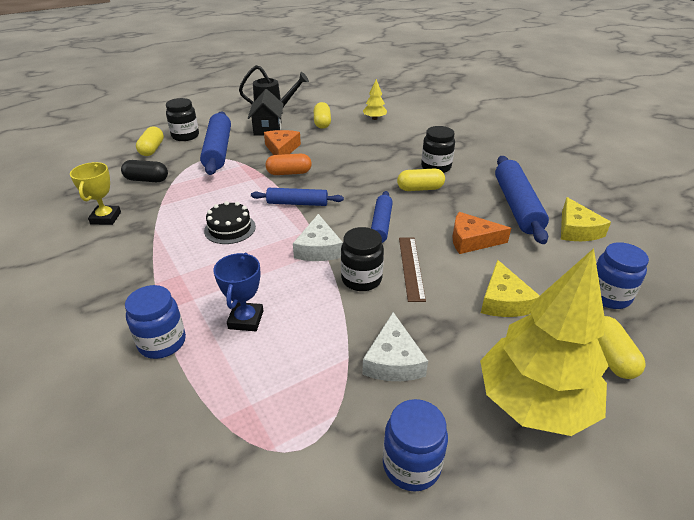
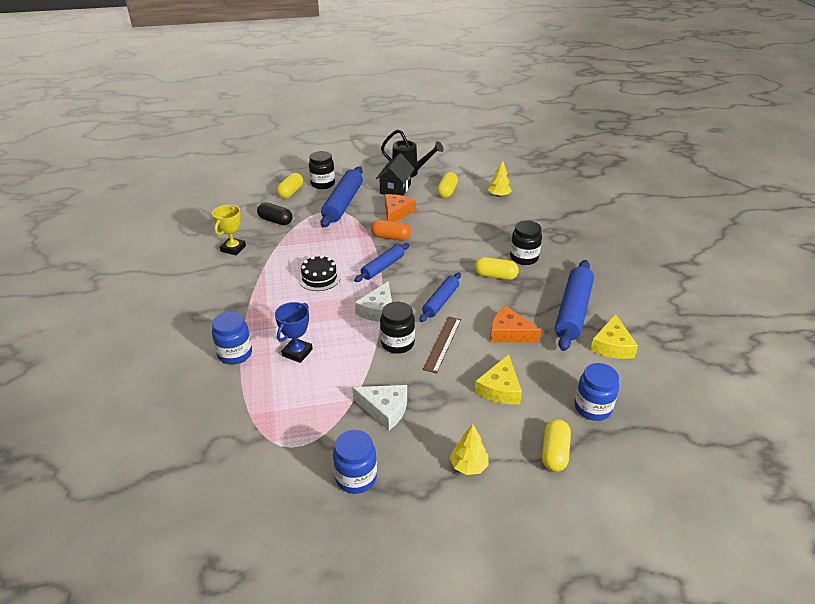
camera: 20 degrees right, 0 degrees up
(297, 203) = (383, 267): blue rolling pin -> blue rolling pin turned 75 degrees counterclockwise
(393, 360) = (385, 409): white cheese -> white cheese turned 90 degrees counterclockwise
(534, 402) = (468, 466): yellow tree -> yellow tree, size x0.42

